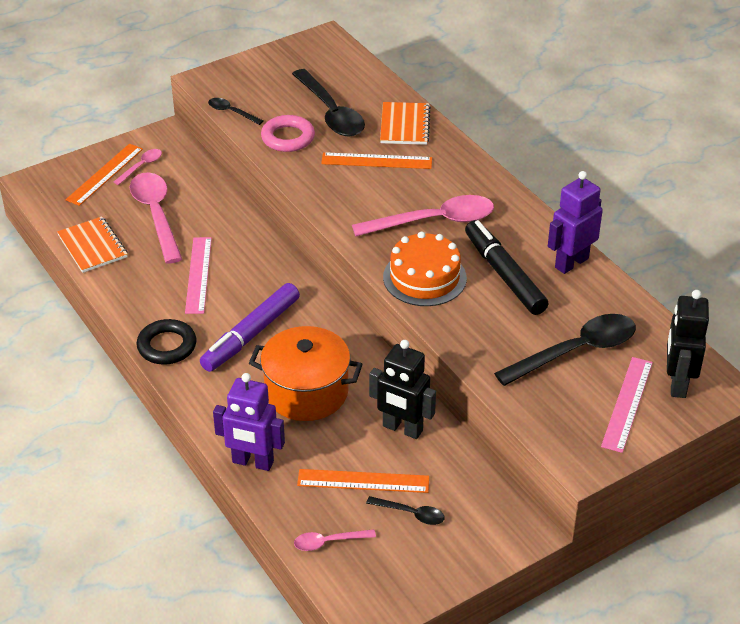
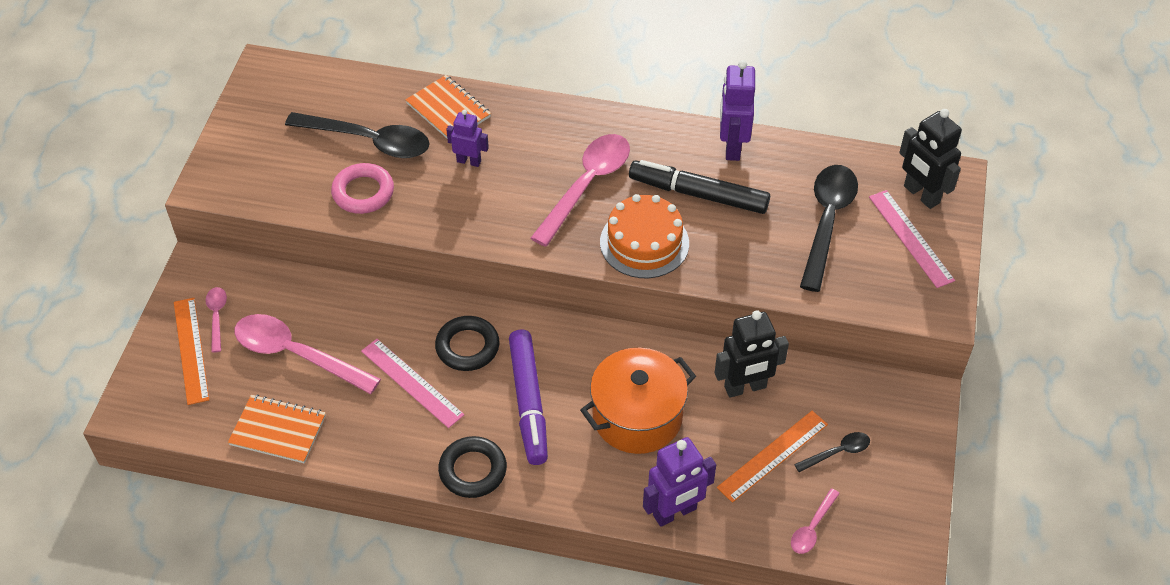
camera: 45 degrees left, 10 degrees up
(231, 112) = (277, 202): black spoon -> none
(257, 279) = (467, 347): none -> black ring
(376, 161) = (469, 161): orange ruler -> purple robot

